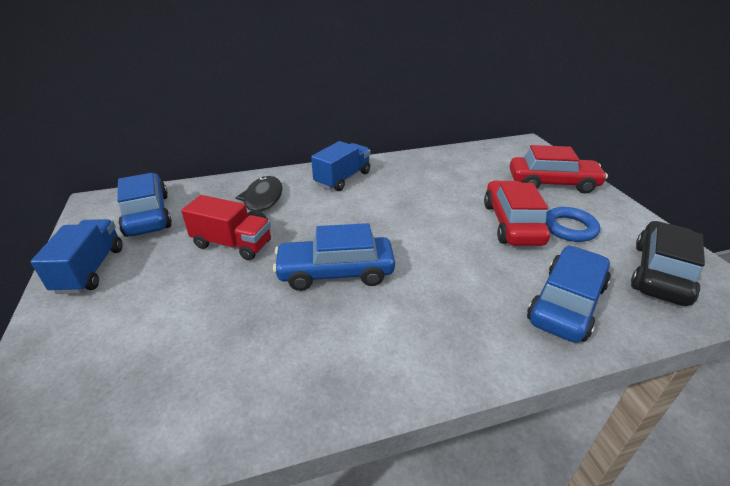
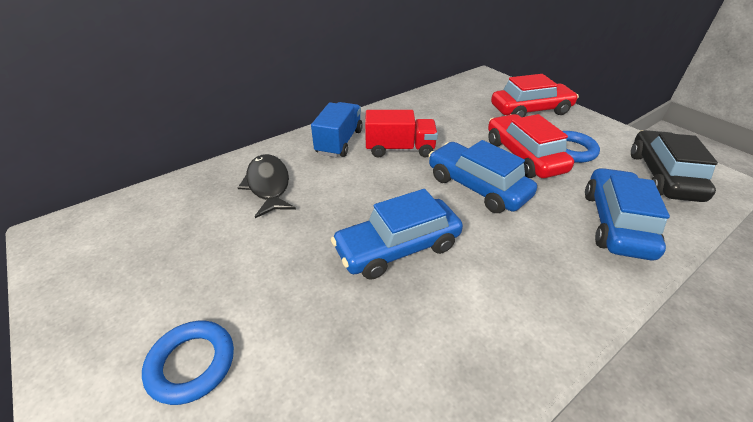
camera: 20 degrees left, 5 degrees up
(90, 269) = (99, 325): blue truck -> none
(132, 311) = (192, 364): none -> blue ring
(147, 215) = (136, 233): blue car -> blue car (477, 187)
(232, 244) = (265, 244): red truck -> red truck (399, 149)

